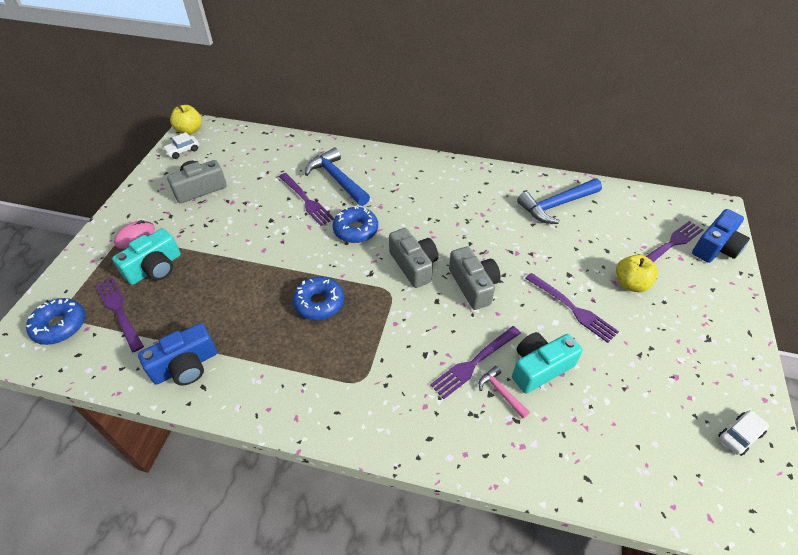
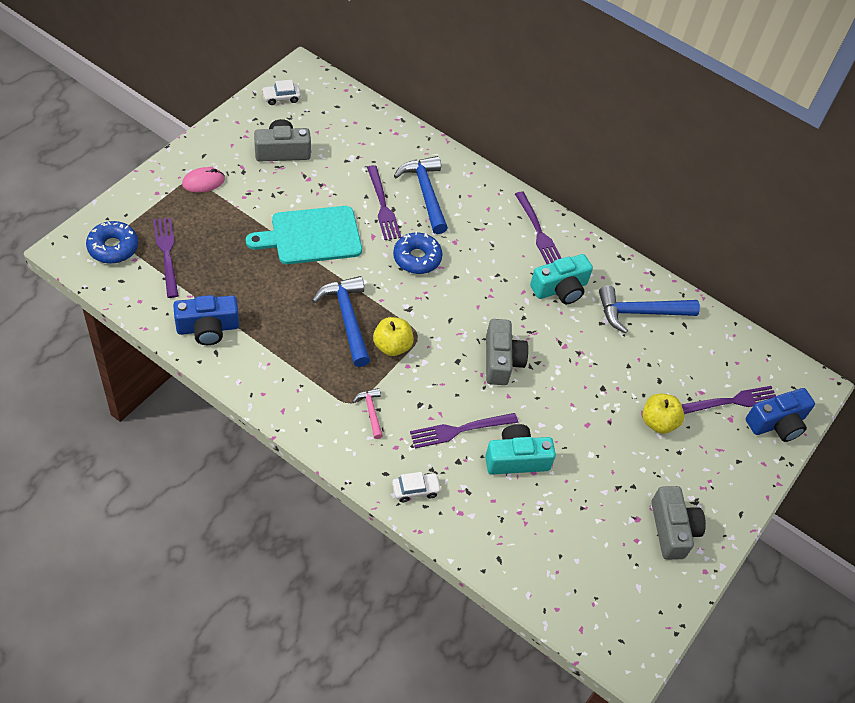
camera: 15 degrees right, 5 degrees up
(155, 268) = (211, 223): turquoise camera -> turquoise camera (560, 289)
(190, 130) = (297, 74): yellow apple -> yellow apple (392, 346)
(254, 245) = (311, 236): none -> turquoise cutting board
(319, 303) = (347, 318): blue donut -> blue hammer
(414, 265) = (455, 317): grey camera -> grey camera (672, 529)
(501, 392) = (468, 464): pink hammer -> pink hammer (371, 411)
(573, 309) = (583, 421): purple fork -> purple fork (538, 232)
(739, 435) = (657, 587): white car -> white car (415, 490)

